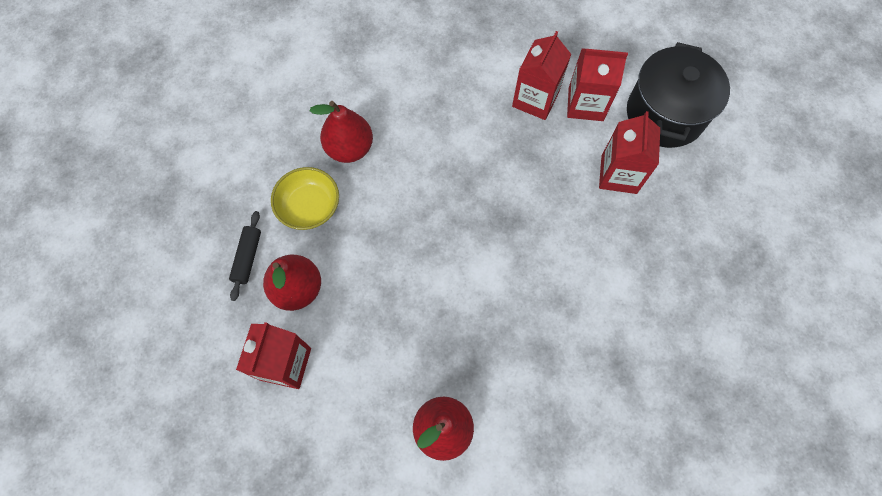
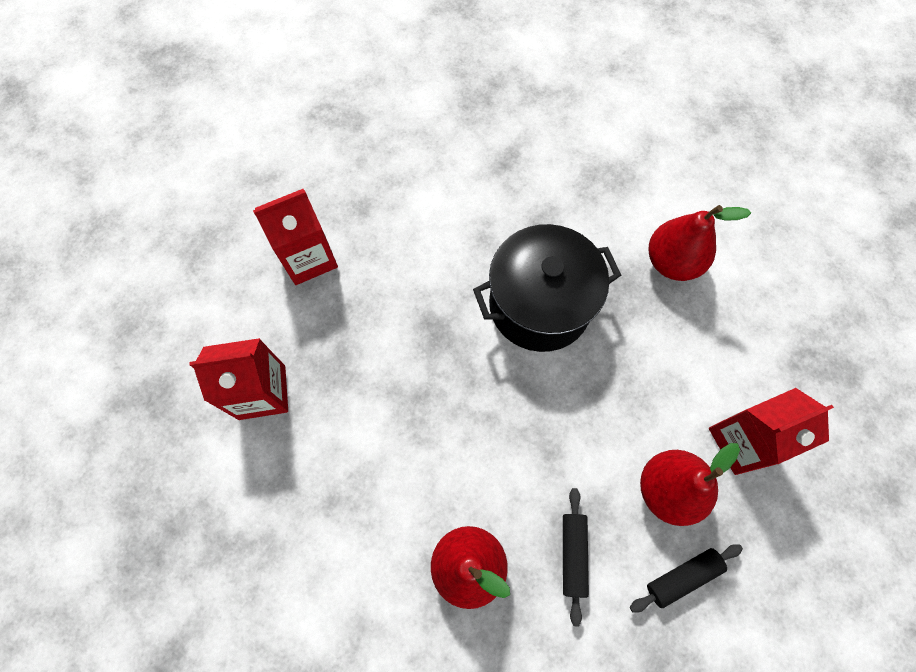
camera: 125 degrees left, 0 degrees up
(309, 206) = (573, 554): yellow bowl -> black rolling pin
(585, 104) = (236, 335): red carton -> none
(665, 114) = (203, 252): black pot -> black pot (539, 305)

